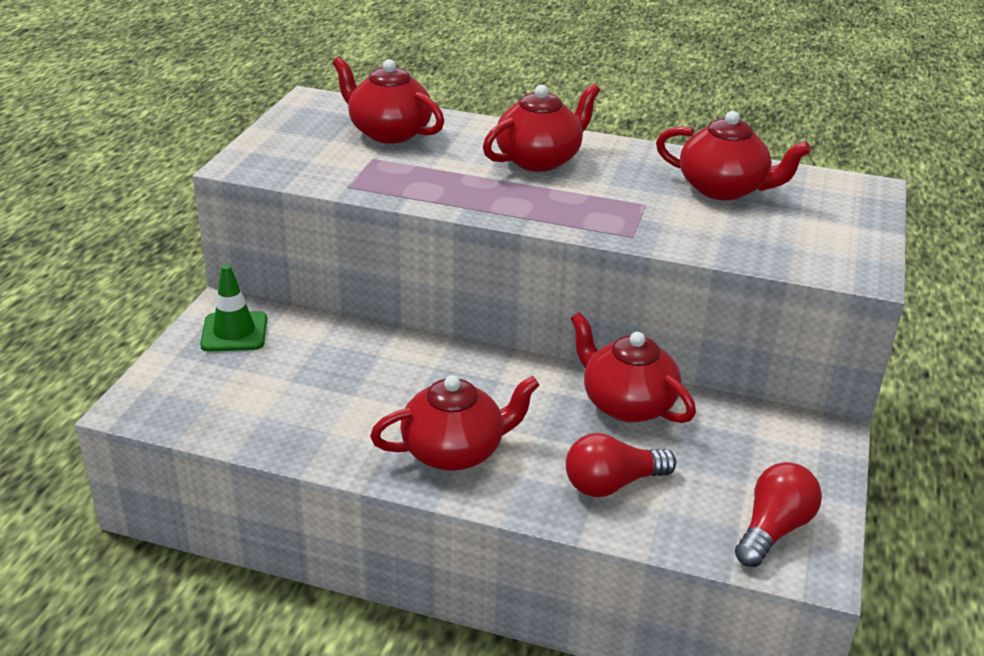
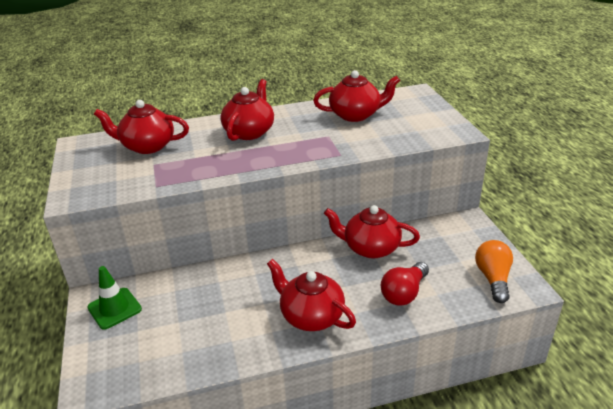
camera: 30 degrees left, 0 degrees up
(454, 451) = (311, 316): red teapot -> red teapot turned 90 degrees counterclockwise
(773, 529) = (493, 279): red light bulb -> orange light bulb

